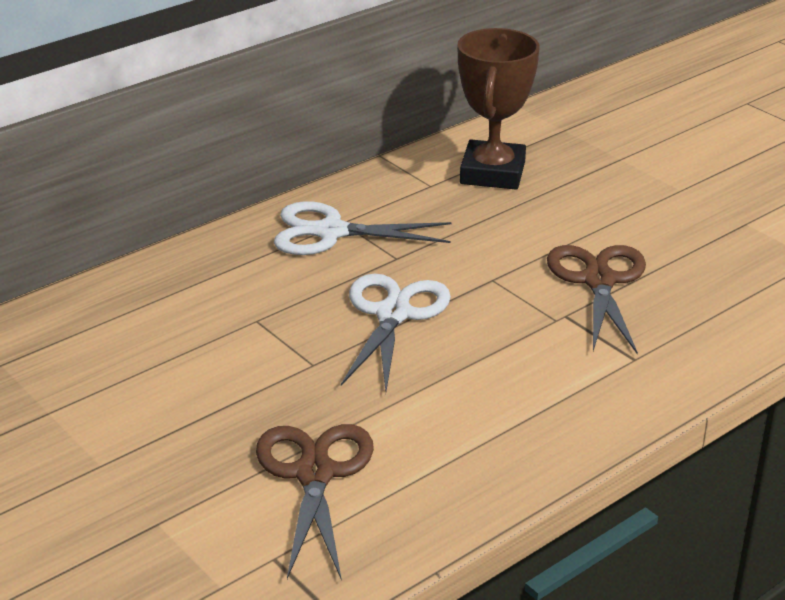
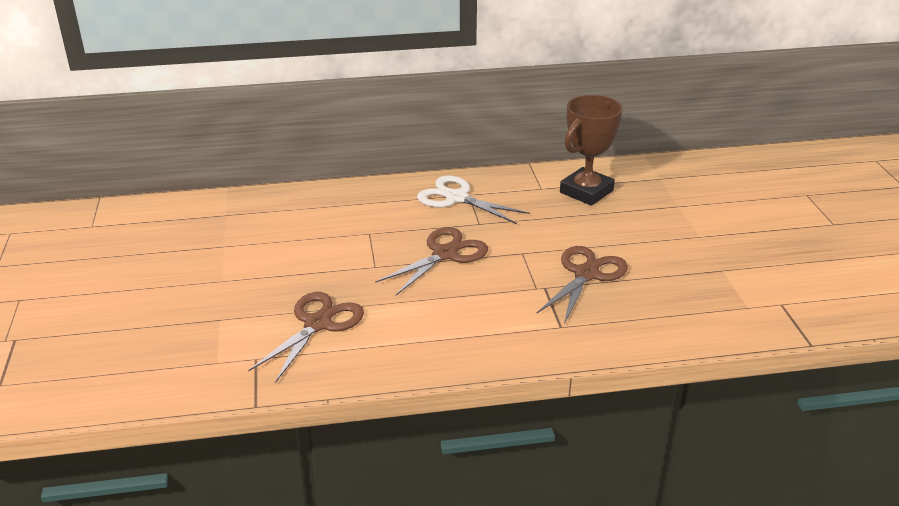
camera: 30 degrees right, 0 degrees up
(393, 314) = (445, 254): white scissors -> brown scissors

